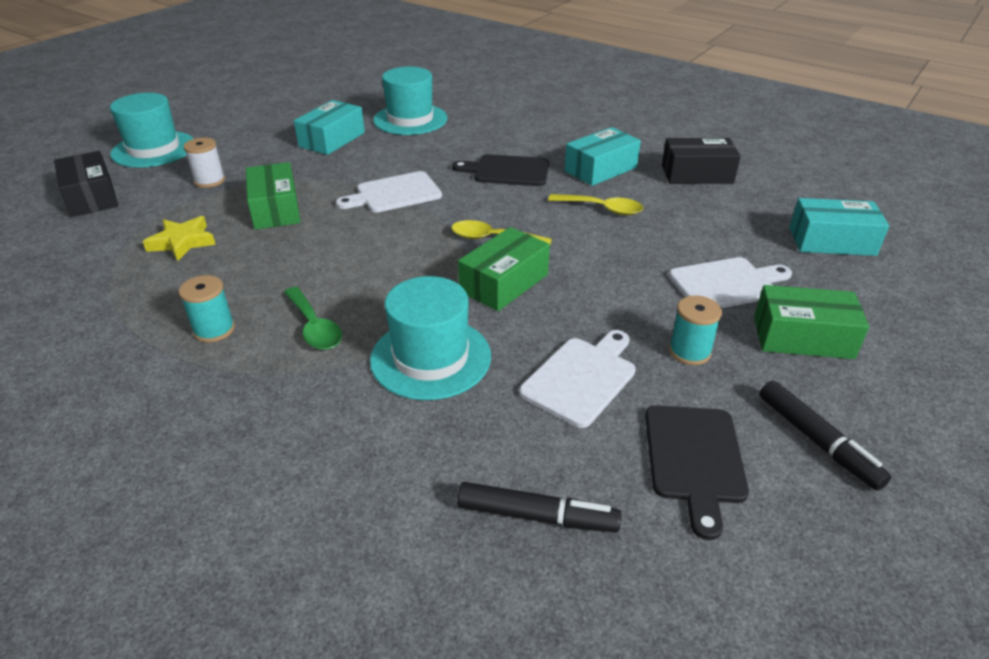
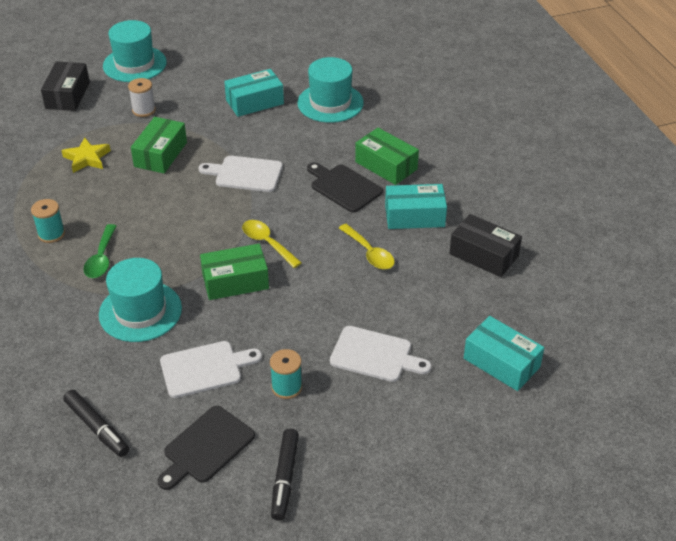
camera: 35 degrees right, 5 degrees up
(802, 337) = (370, 417): green box -> green box (386, 165)

